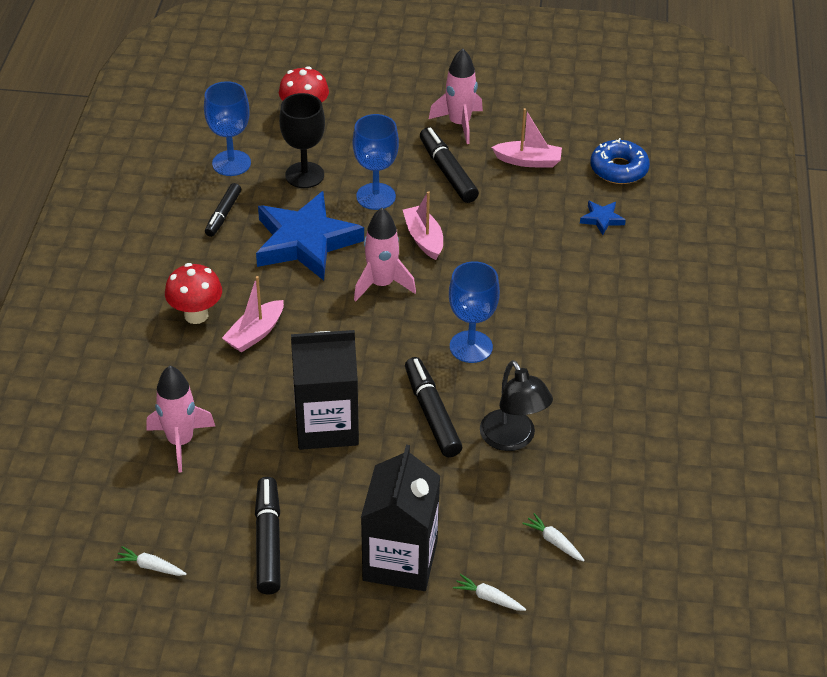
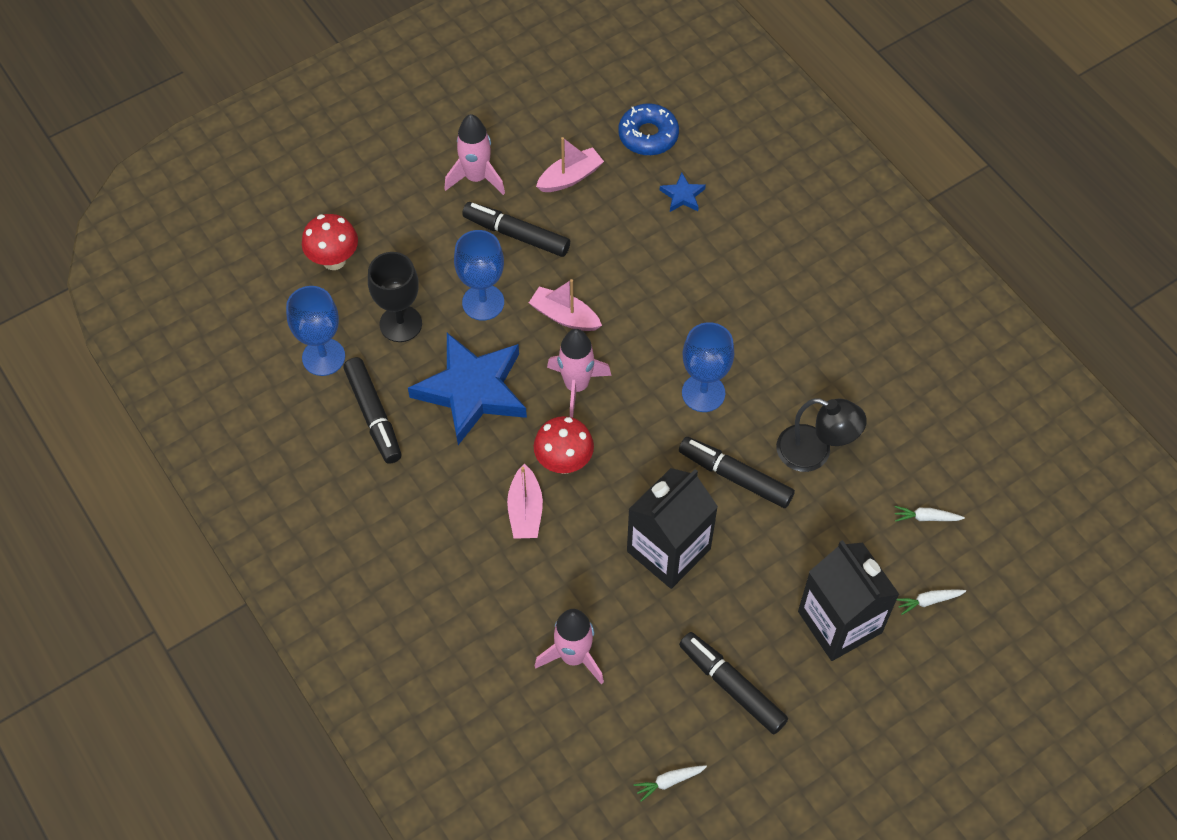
camera: 40 degrees left, 15 degrees up
(196, 315) = (458, 530): red mushroom -> red mushroom (564, 462)
(223, 214) = (373, 414): black marker -> black marker, size x1.52

